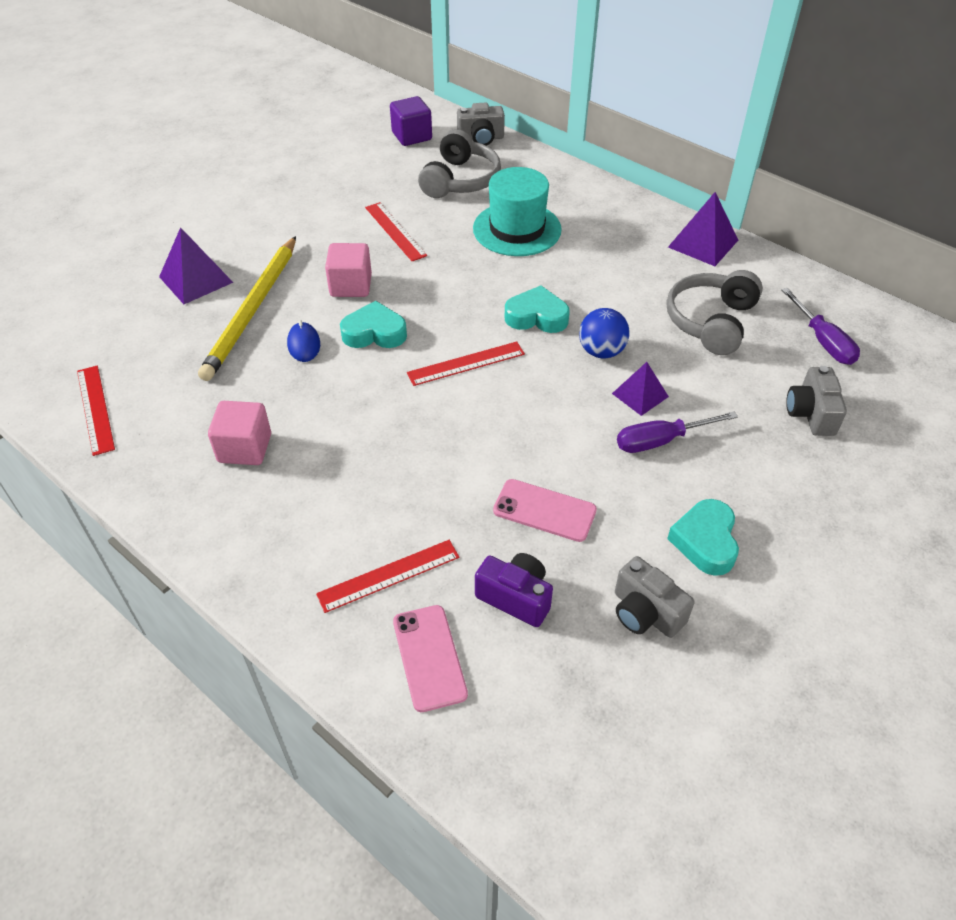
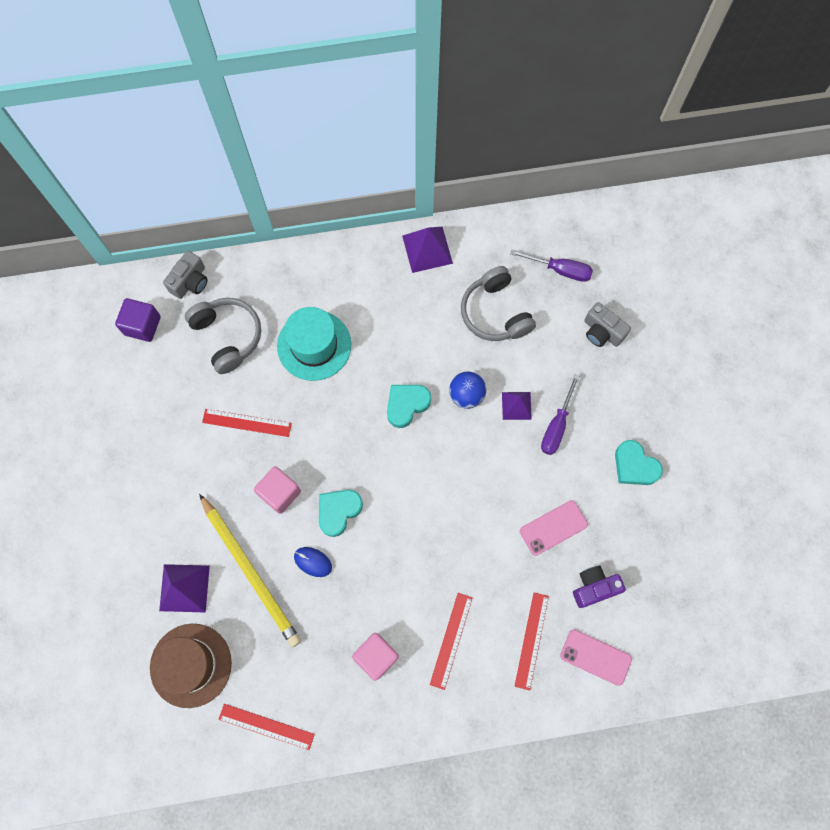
camera: 50 degrees left, 25 degrees up
(120, 323) = (191, 665): none -> brown hat
(466, 363) = (411, 479): red ruler -> red ruler (451, 640)
(645, 612) = (650, 533): grey camera -> none

